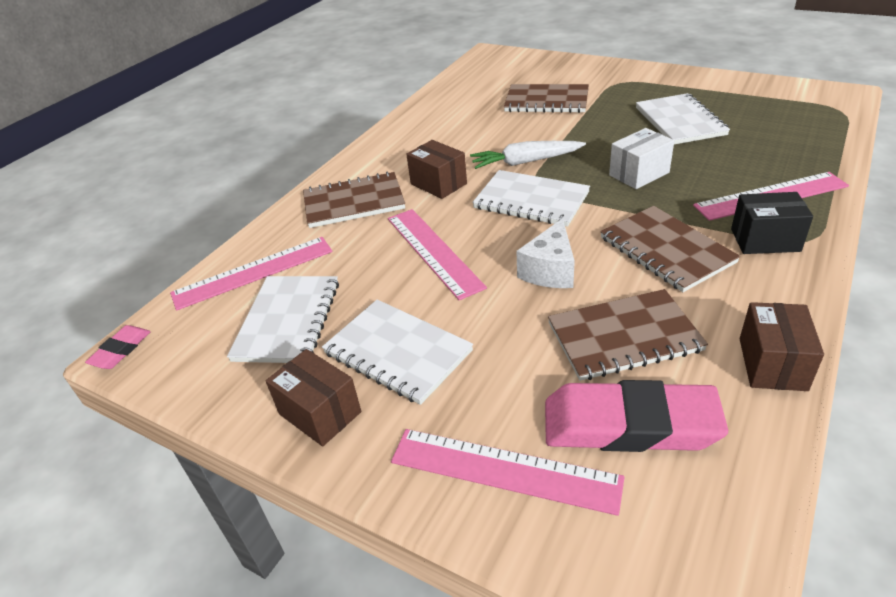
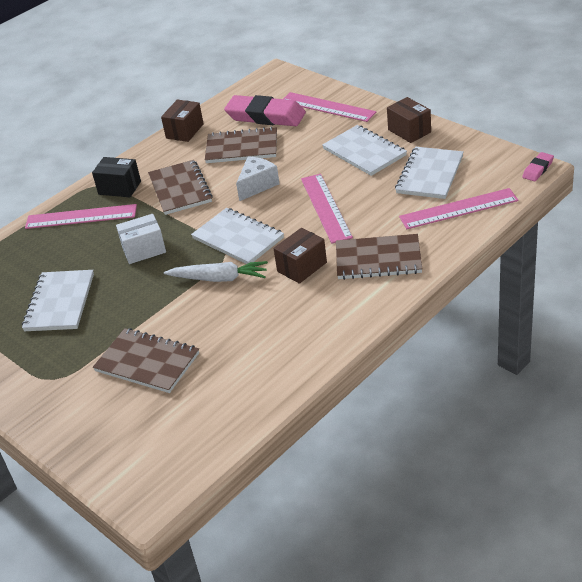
camera: 165 degrees left, 0 degrees up
(438, 184) = (302, 267): brown box -> brown box turned 75 degrees clockwise

